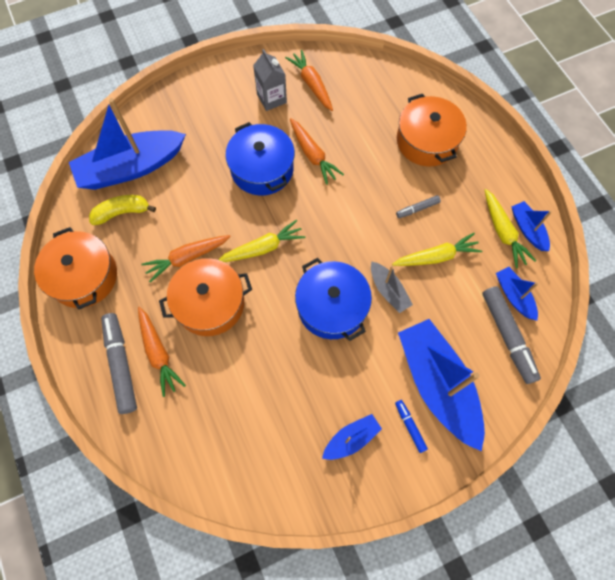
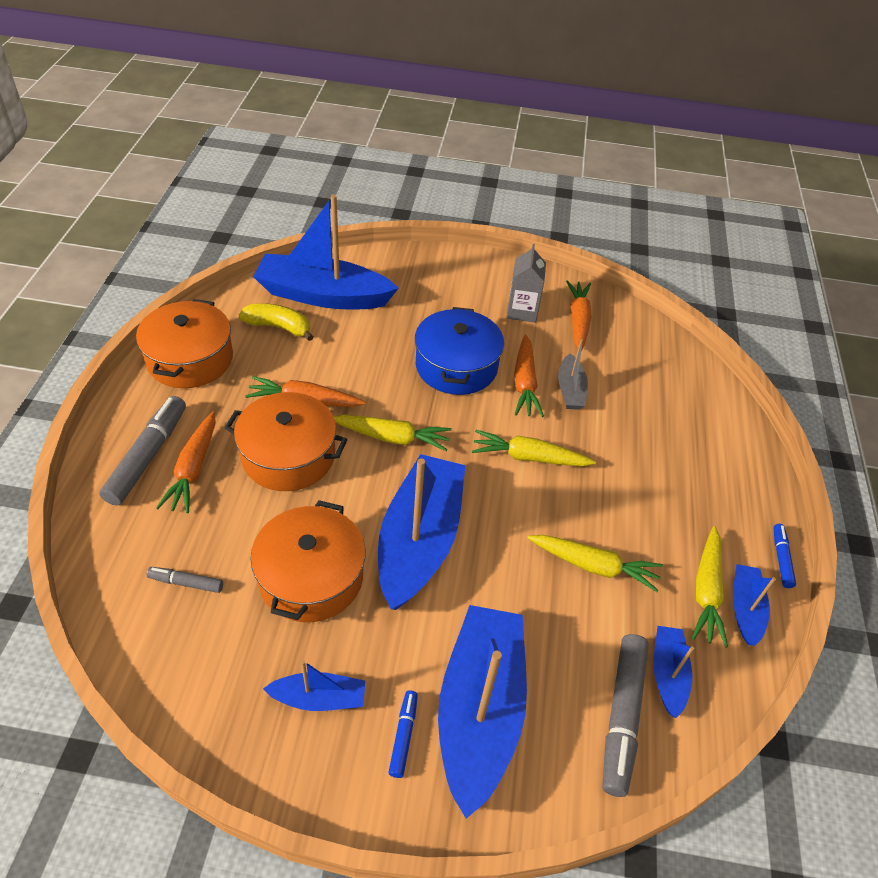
camera: 30 degrees right, 20 degrees down
(332, 306) = (419, 540): blue pot -> blue boat
(353, 208) = (529, 457): none -> yellow carrot
(388, 290) = (502, 566): grey boat -> grey boat (570, 390)
(417, 209) = (609, 502): grey marker -> grey marker (186, 583)
(426, 141) = (676, 441): orange pot -> orange pot (311, 577)
(527, 185) = (781, 559): none -> blue marker

